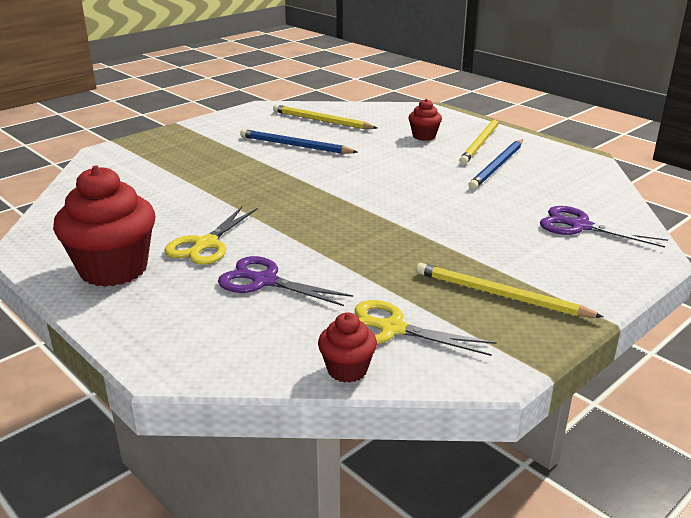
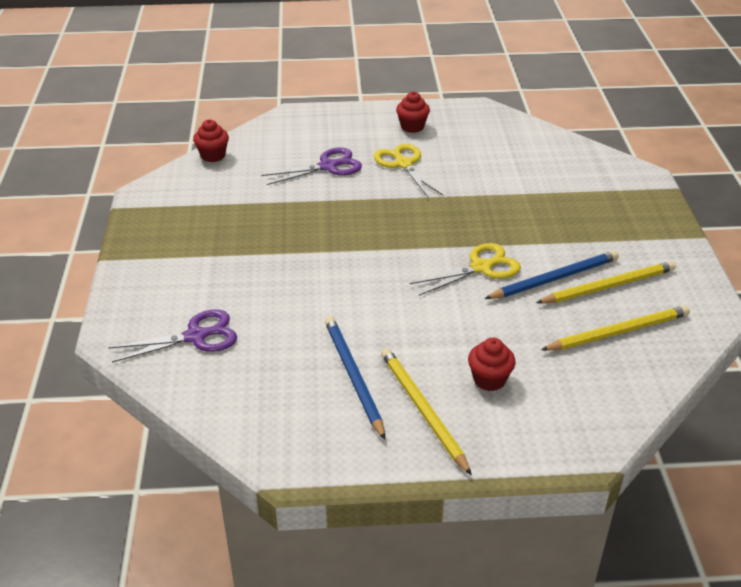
camera: 130 degrees right, 10 degrees up
(113, 269) = (412, 127): red cupcake -> red cupcake, size x0.50
(392, 329) = (220, 183): yellow scissors -> yellow scissors (481, 267)
(500, 295) = (188, 237): yellow pencil -> yellow pencil (608, 286)

